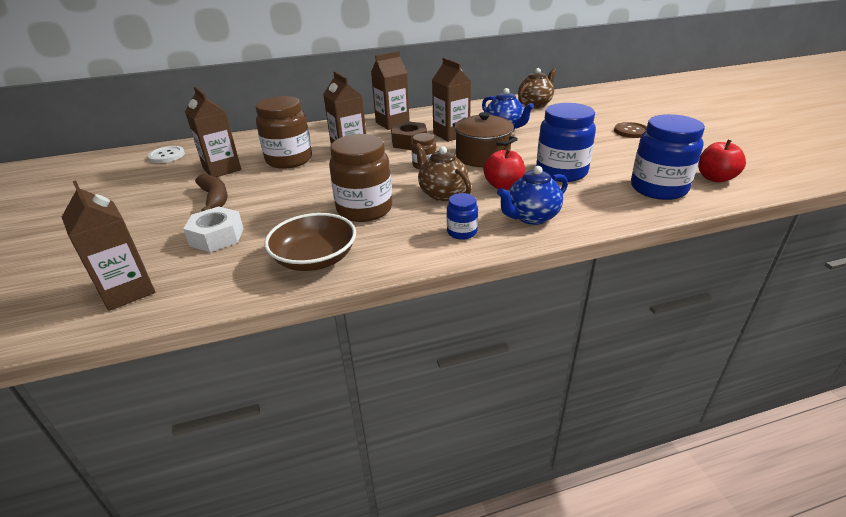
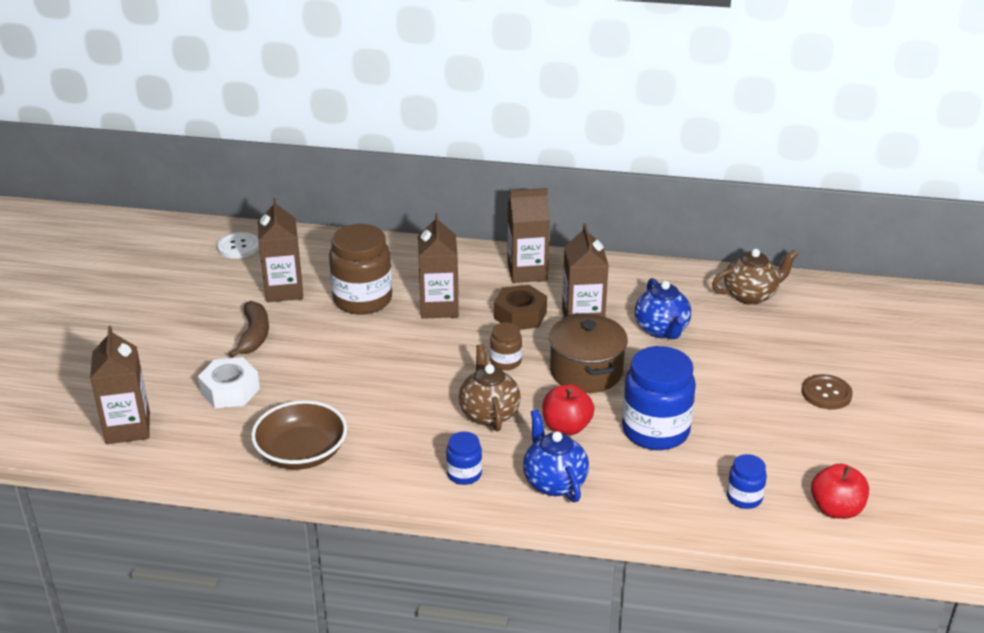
camera: 25 degrees right, 0 degrees up
(364, 209) = (391, 406): brown jar -> none
(531, 217) = (554, 482): blue teapot -> blue teapot turned 75 degrees clockwise
(658, 188) = (744, 498): blue jar -> blue jar, size x0.50

